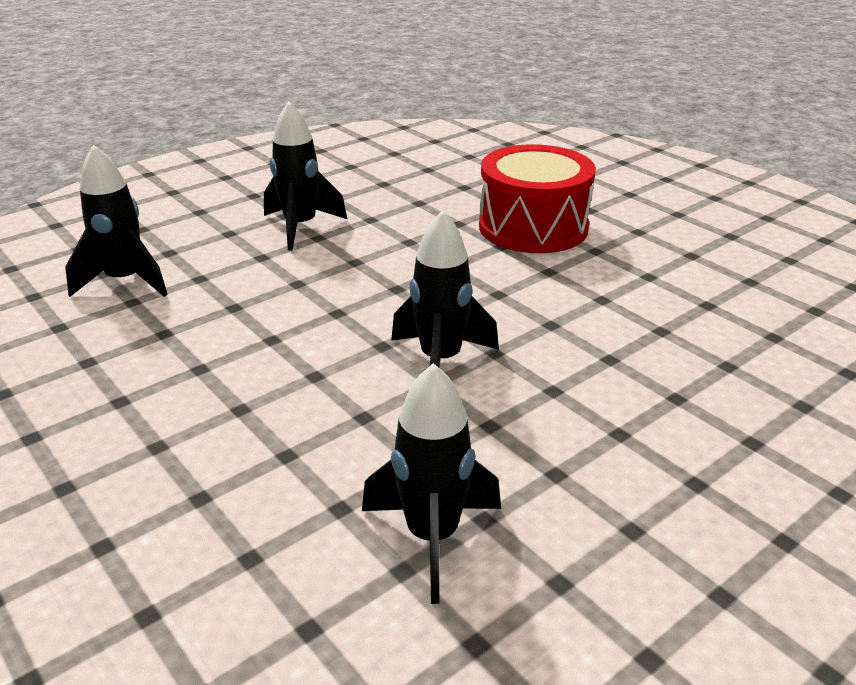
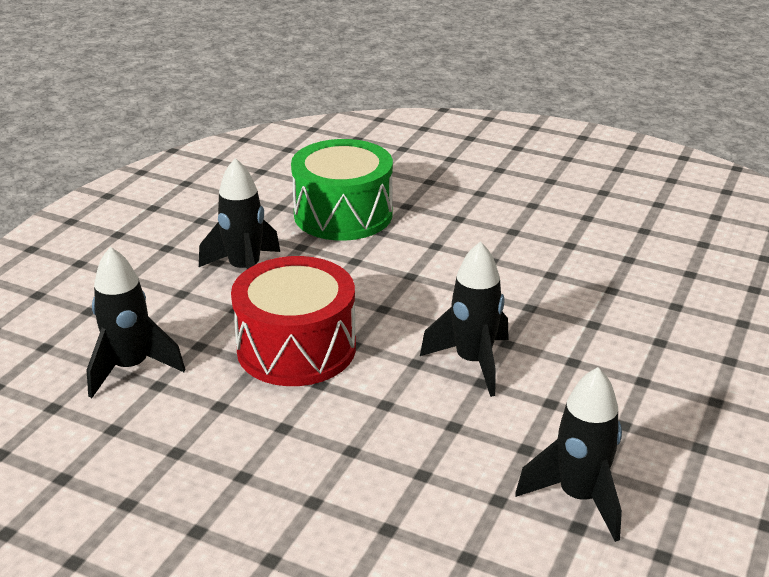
camera: 25 degrees left, 0 degrees up
(435, 201) = (343, 214): none -> green drum
(533, 227) = (447, 221): red drum -> red drum (296, 348)

